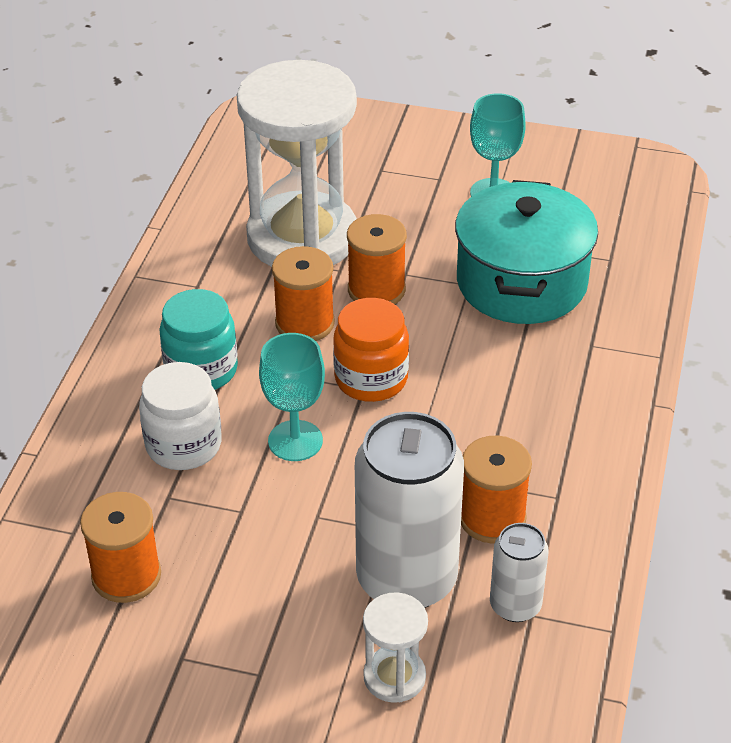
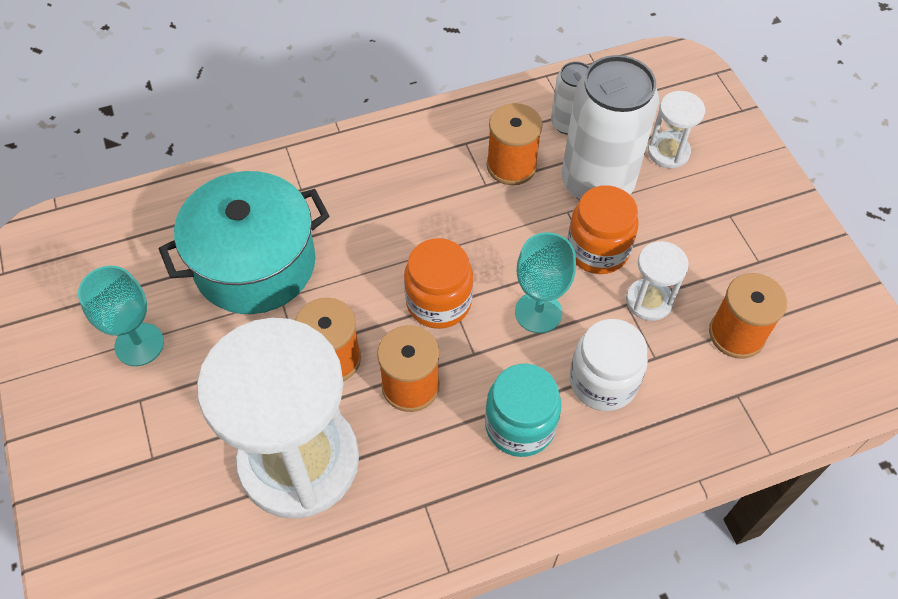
camera: 125 degrees left, 15 degrees up
(227, 530) = (649, 301): none -> white hourglass
(322, 526) = (597, 250): none -> orange jar

